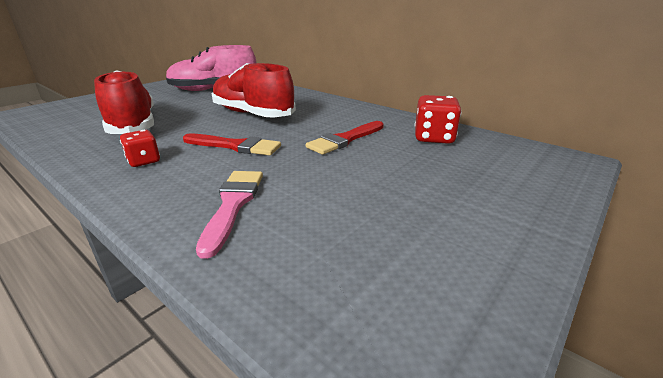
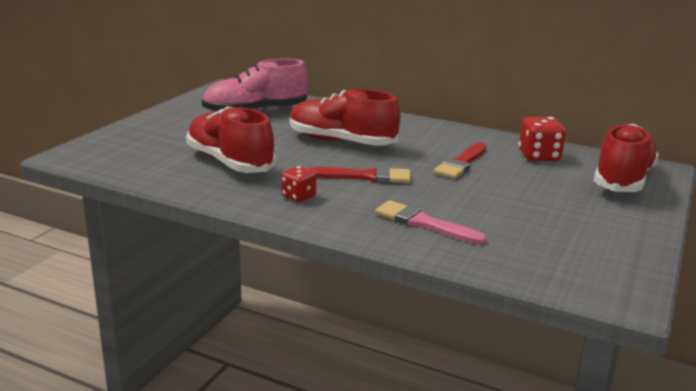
camera: 15 degrees left, 5 degrees down
(233, 204) = (423, 223): pink brush -> pink brush turned 45 degrees counterclockwise
(520, 170) = (622, 180): none -> red shoe

